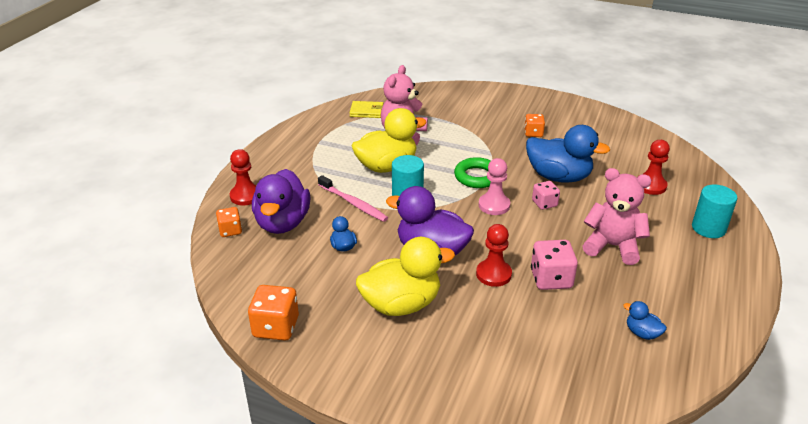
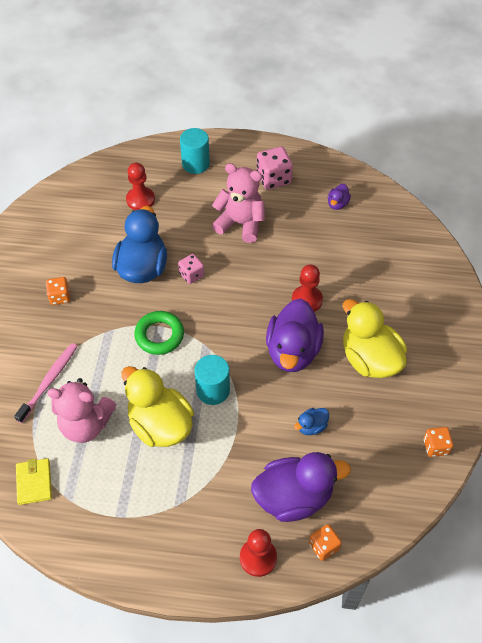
camera: 105 degrees left, 20 degrees up
(276, 327) = (435, 446): orange dice -> orange dice, size x0.63
(353, 203) = (239, 438): pink toothbrush -> pink toothbrush (49, 381)
(494, 205) = (206, 314): pink pawn -> none
(551, 279) = (298, 261): pink dice -> pink dice (273, 178)
(612, 246) = (240, 223): pink teddy bear -> pink teddy bear turned 105 degrees clockwise
(642, 333) = (337, 204): blue duck -> purple duck

